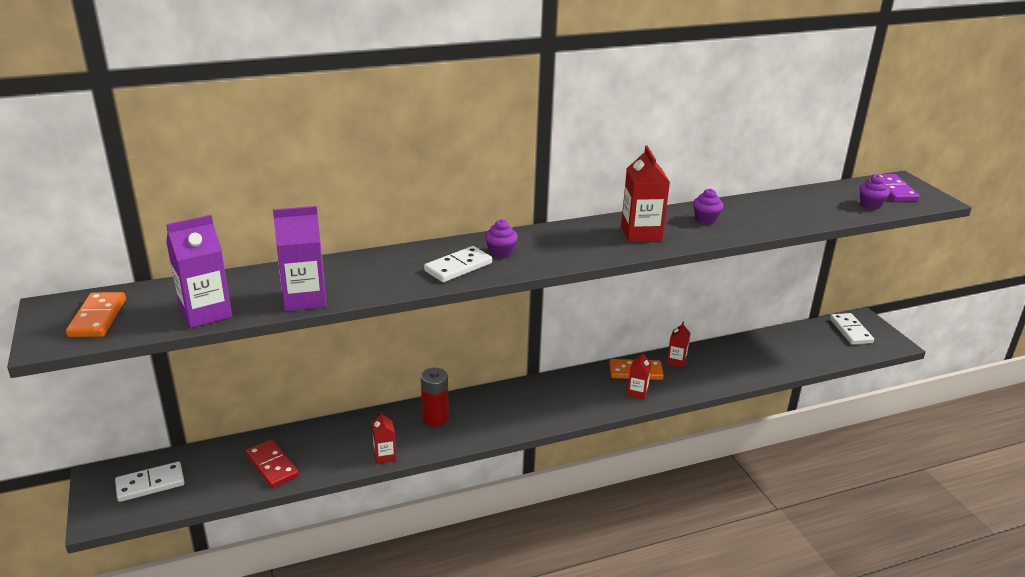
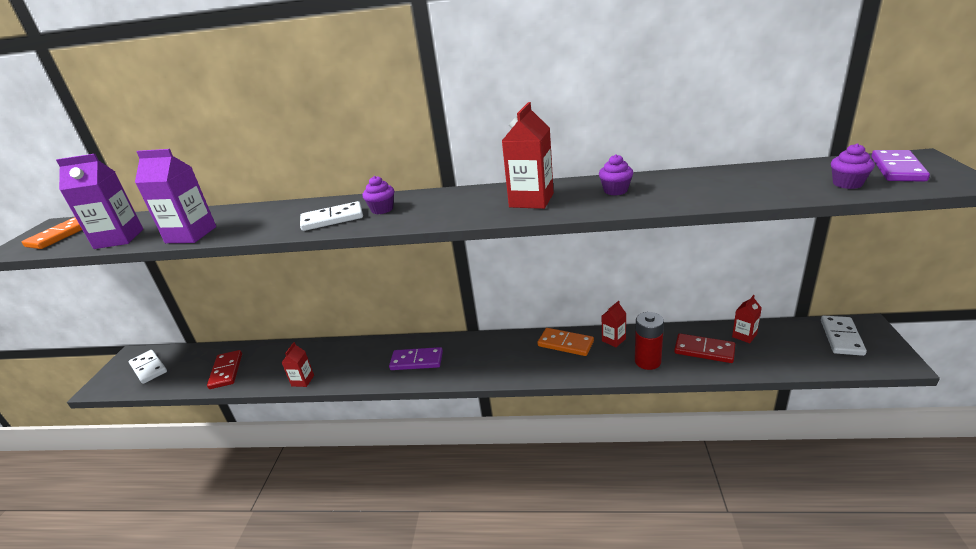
camera: 30 degrees right, 0 degrees up
(150, 484) = (149, 368): white domino -> white domino turned 45 degrees clockwise
(435, 418) = (365, 356): red battery -> red battery (647, 361)
(499, 413) = (416, 361): none -> purple domino
(637, 392) = (552, 365): red carton -> red carton (744, 335)
(757, 358) = (704, 350): none -> red domino

